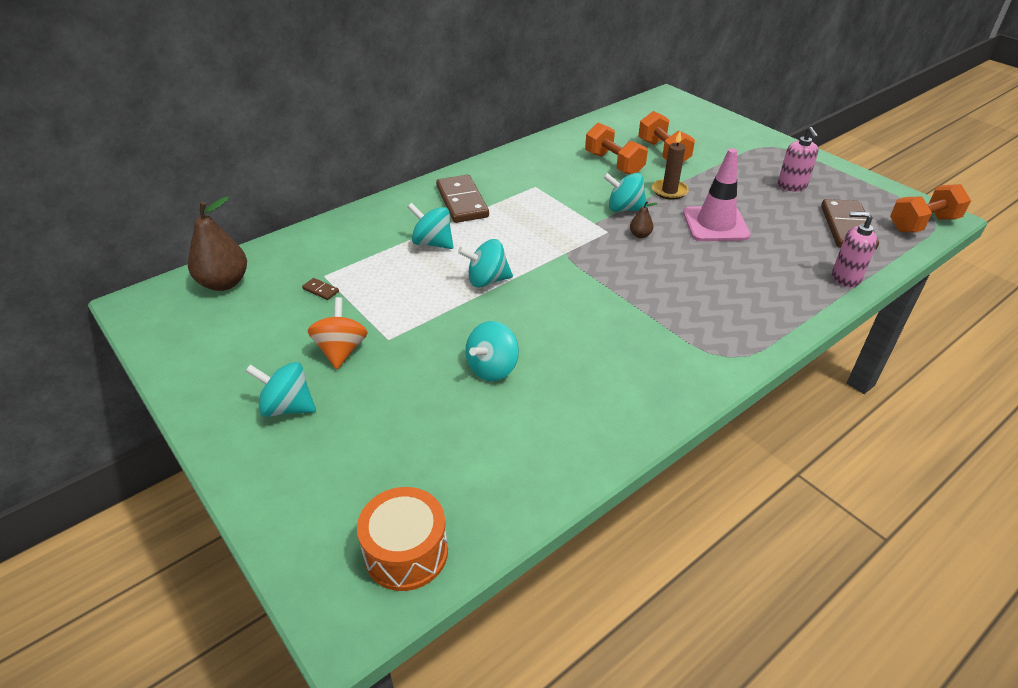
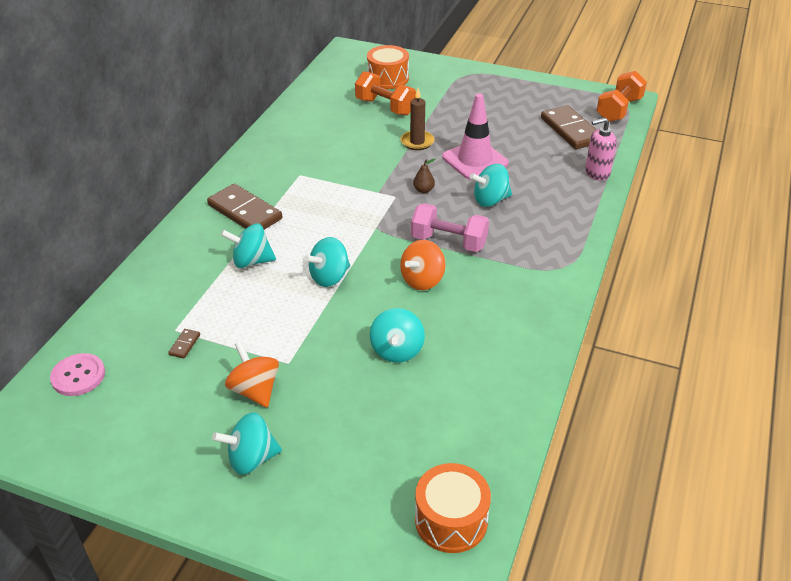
camera: 30 degrees left, 0 degrees up
(224, 283) = (78, 376): brown pear -> pink button
(320, 290) = (184, 345): brown domino -> brown domino turned 75 degrees counterclockwise
(570, 314) = (422, 280): none -> orange spinning top
(614, 164) = (351, 131): orange dumbbell -> none
(624, 209) = (393, 170): turquoise spinning top -> turquoise spinning top (490, 200)
(626, 289) = (449, 242): none -> pink dumbbell
(686, 129) = (388, 78): none -> orange drum
(792, 186) = (507, 106): pink soap dispenser -> none

